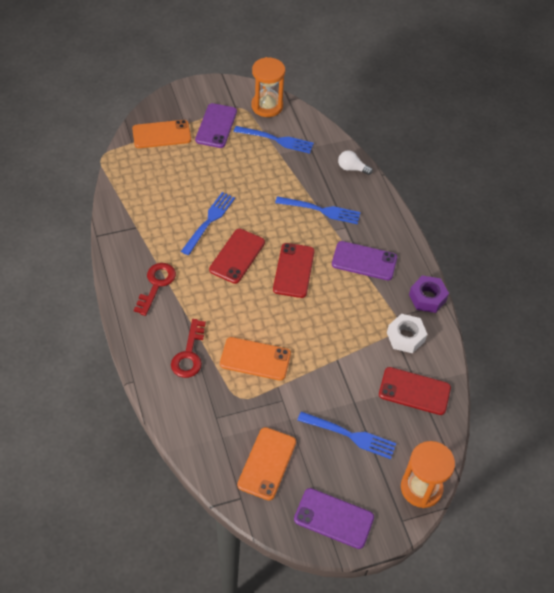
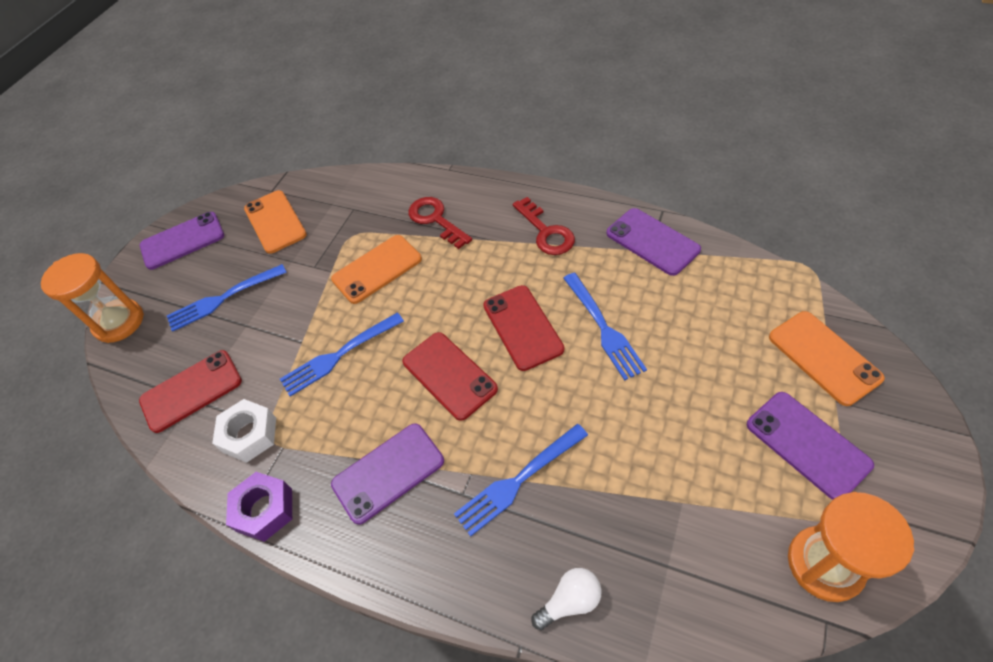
camera: 140 degrees right, 0 degrees up
(128, 229) = (652, 241): none -> purple phone
(161, 134) = (824, 357): orange phone -> orange phone turned 60 degrees counterclockwise
(276, 140) = (719, 519): blue fork -> blue fork (339, 355)

